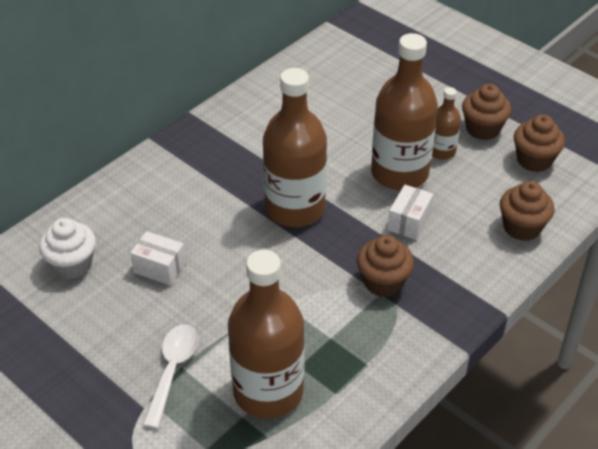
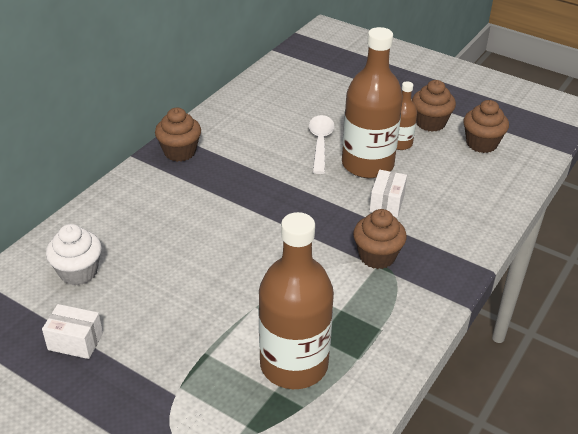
camera: 10 degrees left, 5 degrees down
(160, 268) = (165, 266): white box -> white box (75, 341)
(173, 370) = (197, 356): white spoon -> white spoon (320, 143)
(295, 208) = (280, 202): brown bottle -> none
(522, 227) = (487, 198): brown cupcake -> brown cupcake (180, 152)

